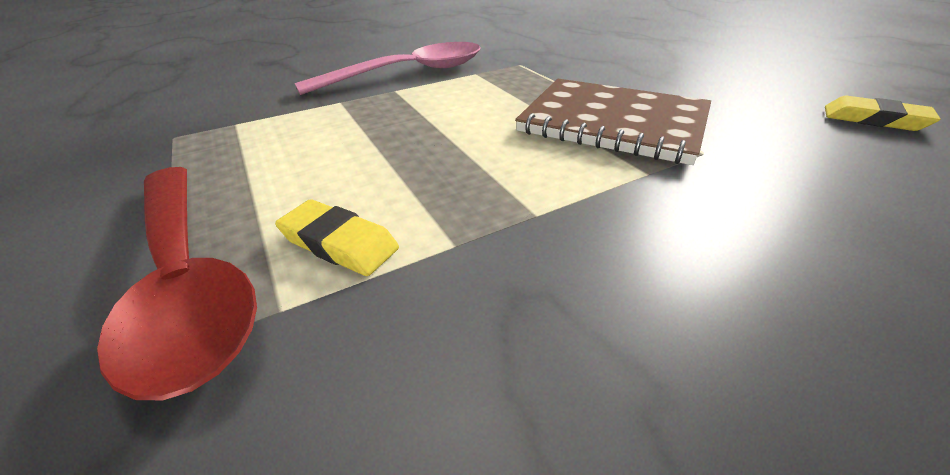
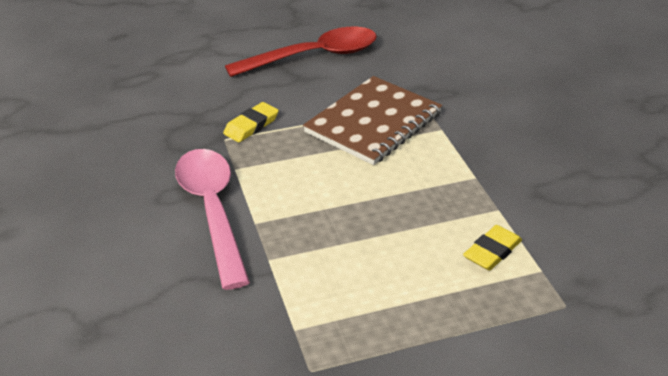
camera: 80 degrees left, 0 degrees up
(187, 279) = (517, 309): red spoon -> red spoon (313, 57)
(874, 119) = (402, 35): yellow eraser -> yellow eraser (251, 125)

